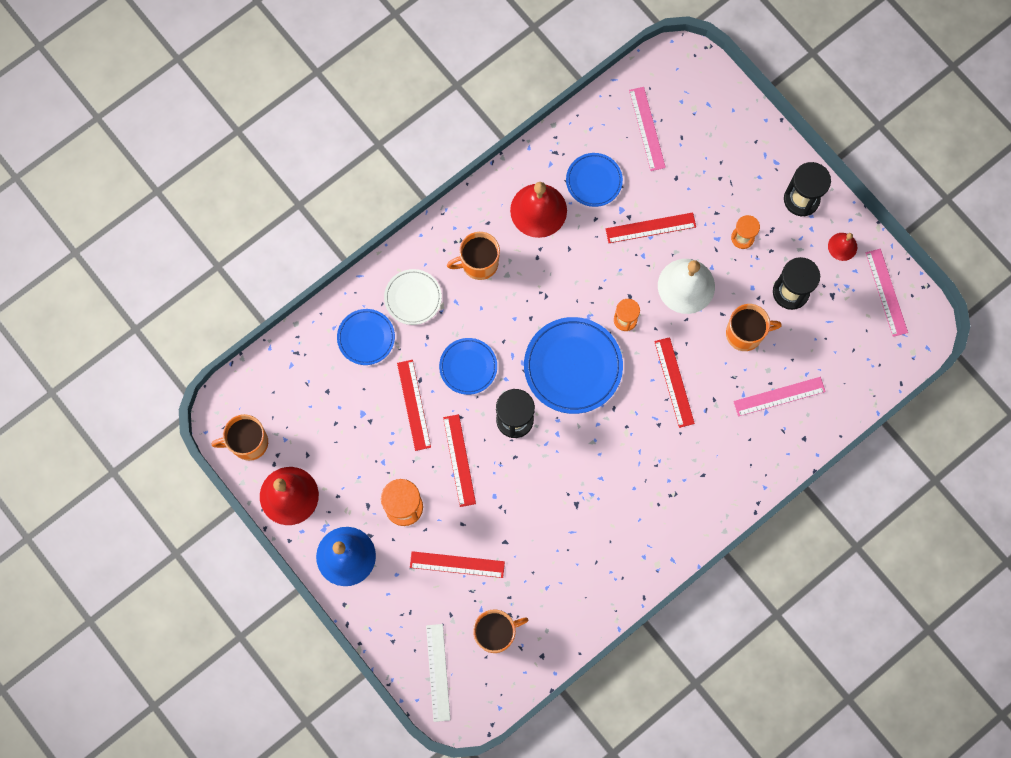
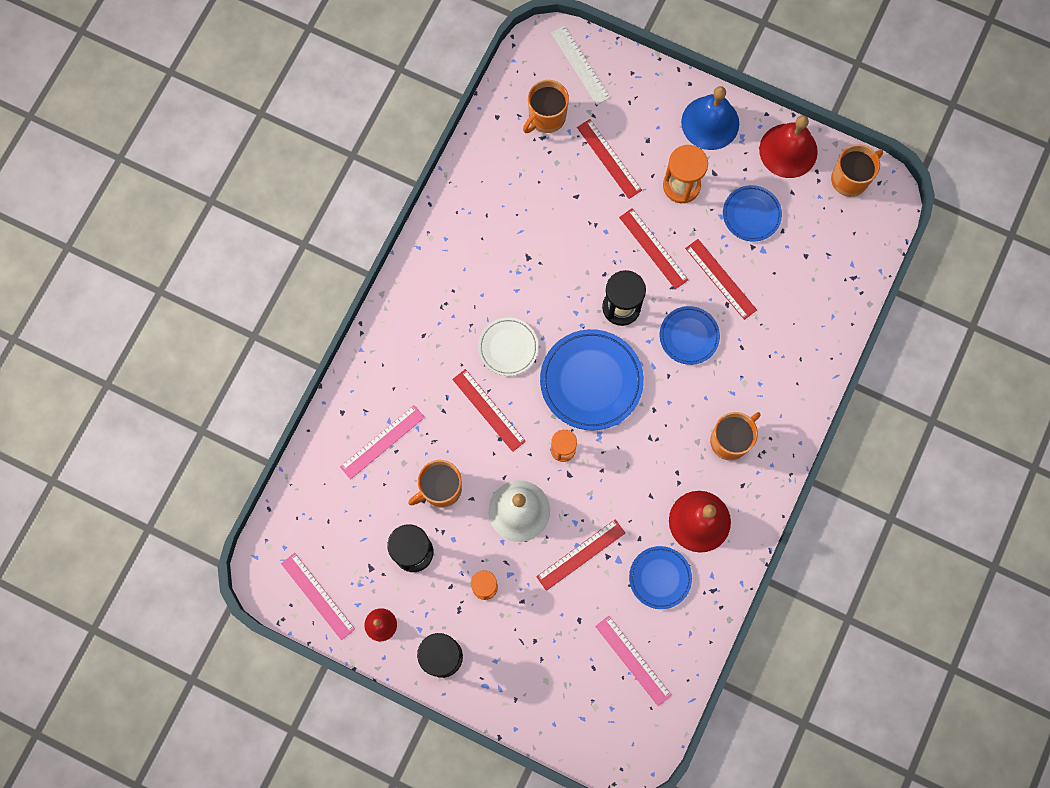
camera: 155 degrees right, 0 degrees up
(366, 338) = (797, 320): blue plate -> blue plate (751, 214)
(413, 298) = (774, 378): white plate -> white plate (508, 347)
(457, 564) = (609, 158): red ruler -> red ruler turned 75 degrees clockwise

